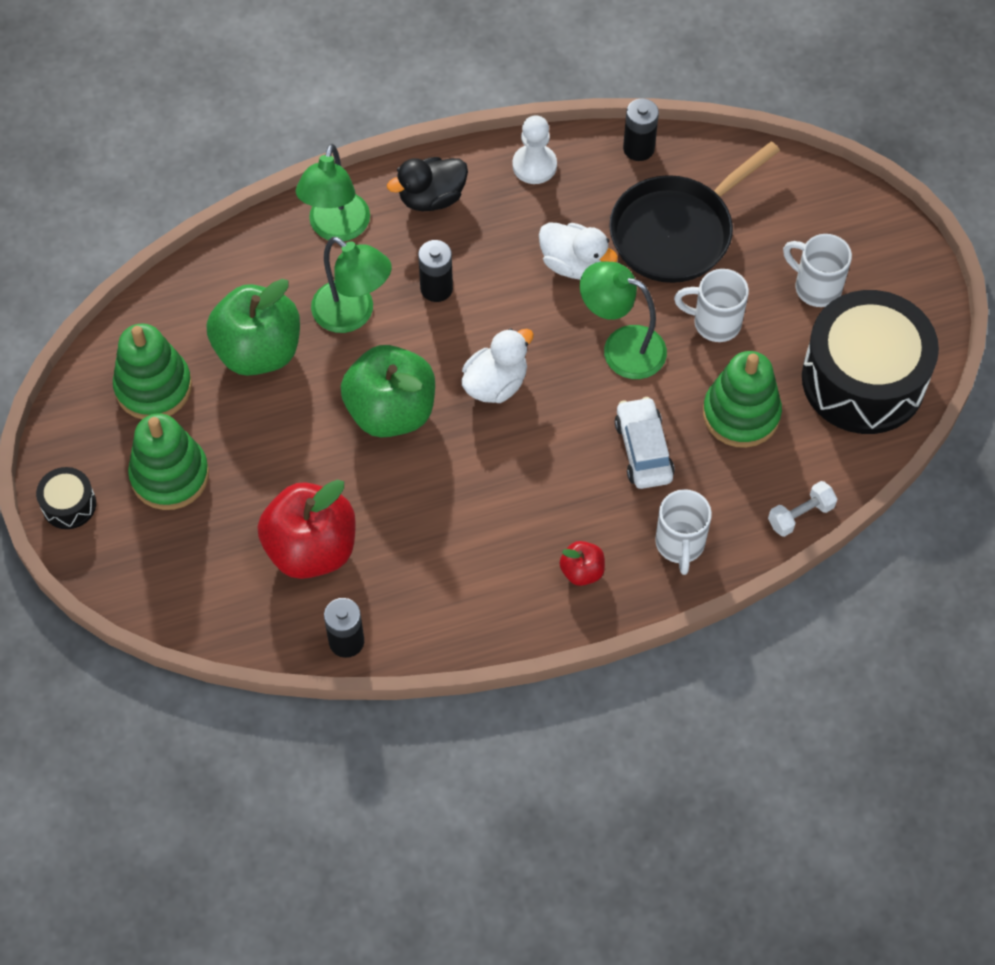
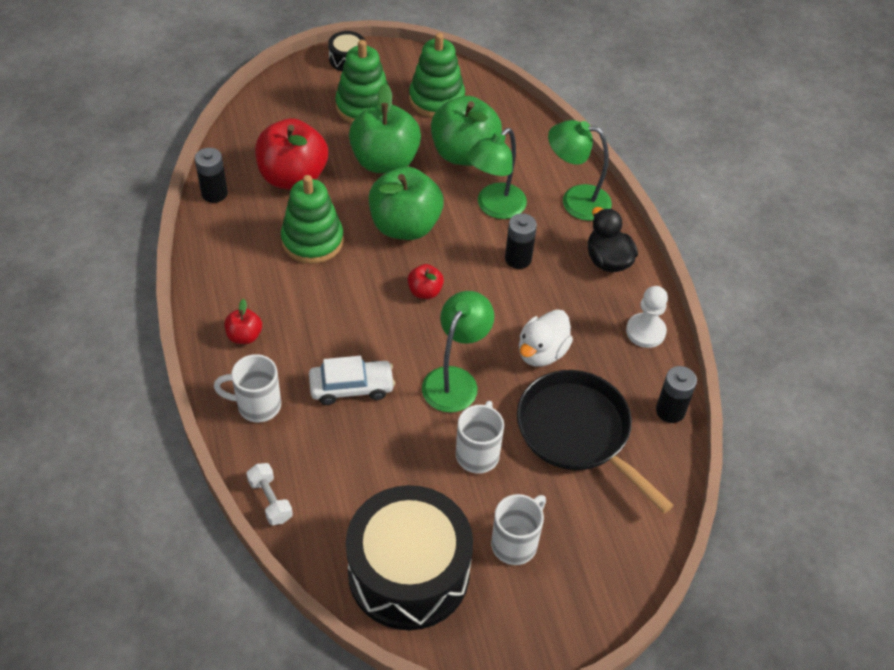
camera: 90 degrees right, 10 degrees down
(277, 442) = (385, 161): none -> green apple
(495, 384) = (425, 291): white duck -> red apple
(741, 414) = (380, 464): green stacking toy -> green stacking toy (312, 241)

